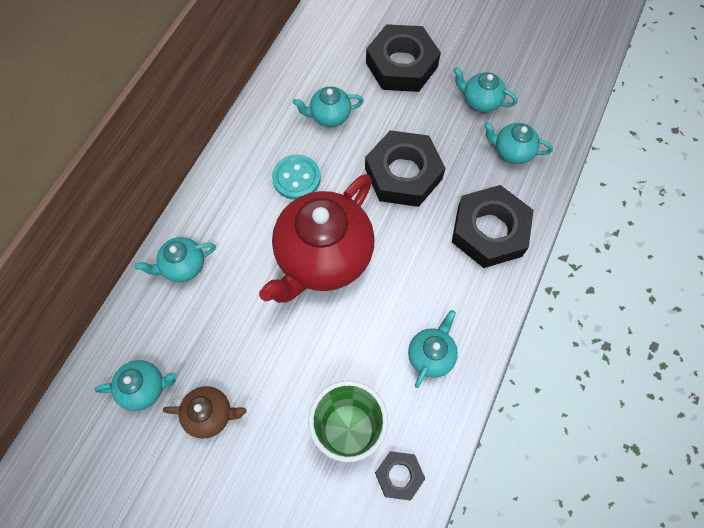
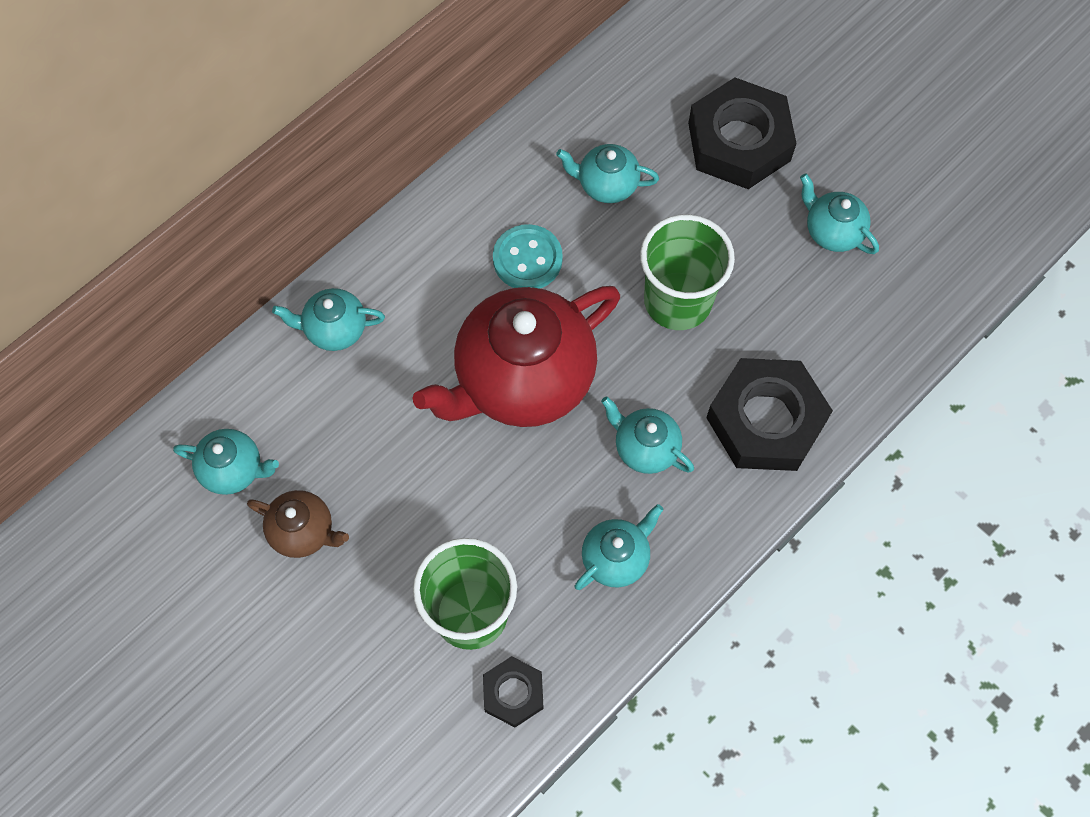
camera: 20 degrees right, 0 degrees up
(403, 174) = (677, 301): black nut -> green cup
(512, 151) = (847, 319): turquoise teapot -> turquoise teapot (645, 448)

